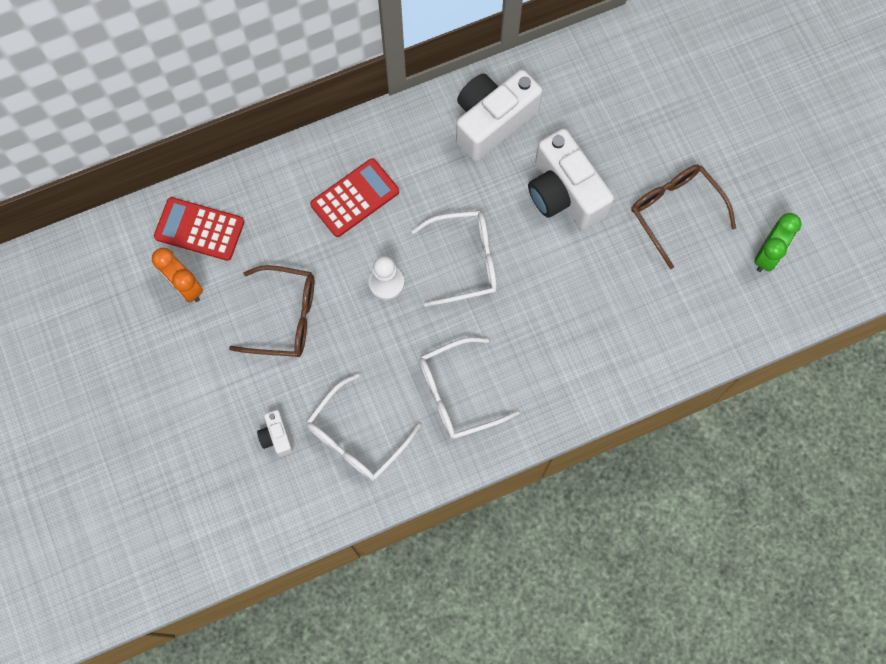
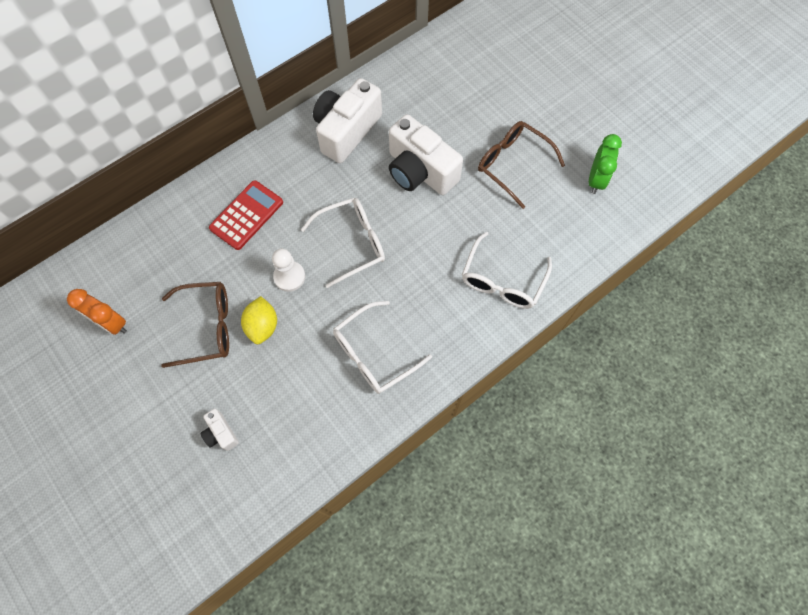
camera: 15 degrees left, 5 degrees down
(199, 229) = (116, 272): red calculator -> none
(345, 331) = (262, 326): none -> yellow lemon
(356, 437) = (294, 415): white glasses -> white glasses (502, 280)

